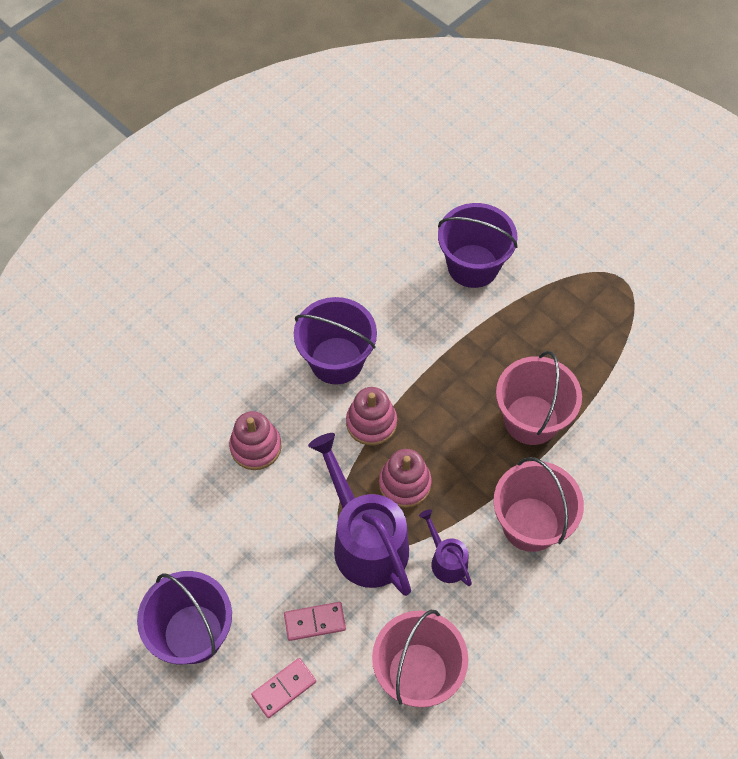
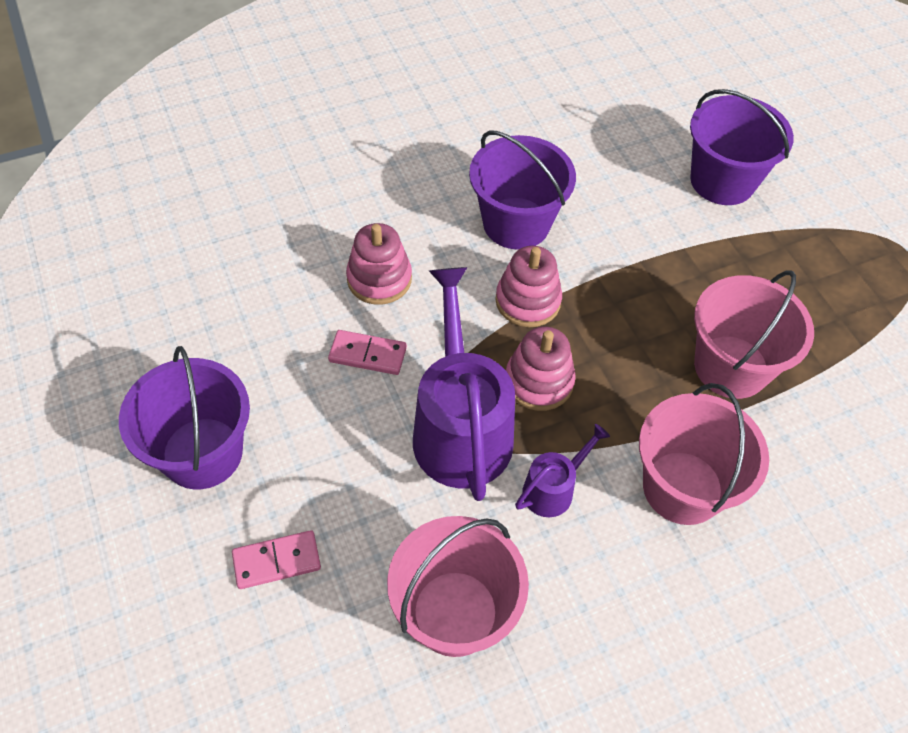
camera: 20 degrees right, 5 degrees down
(315, 622) = (353, 497): pink domino -> pink domino (367, 354)
(446, 560) = (553, 489): purple watering can -> purple watering can turned 60 degrees clockwise

